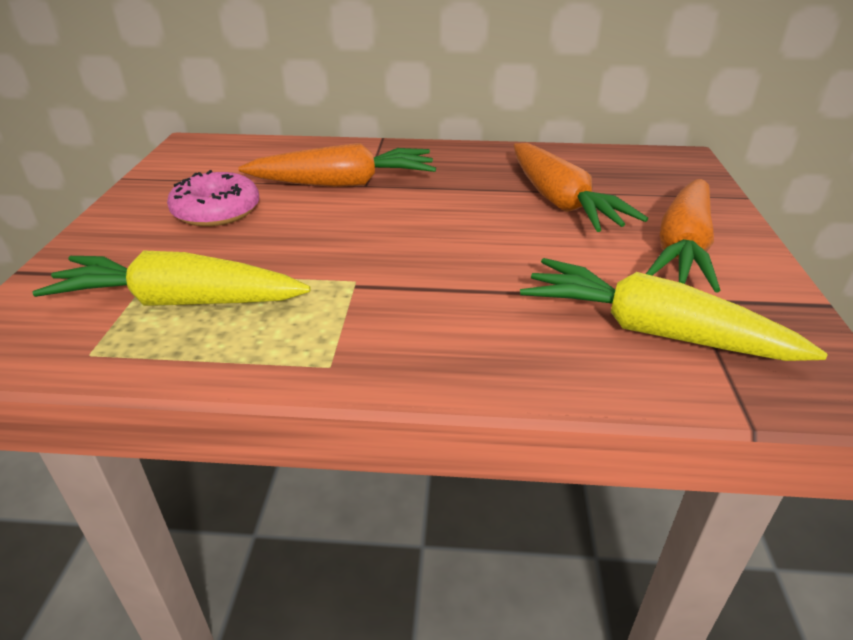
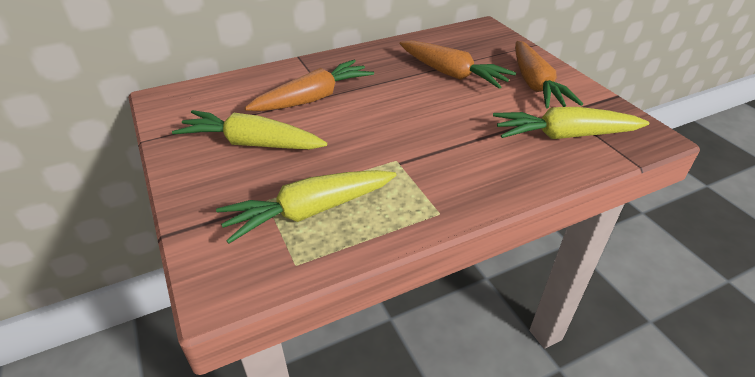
camera: 30 degrees left, 5 degrees up
(216, 211) = (252, 143): pink donut -> yellow carrot

